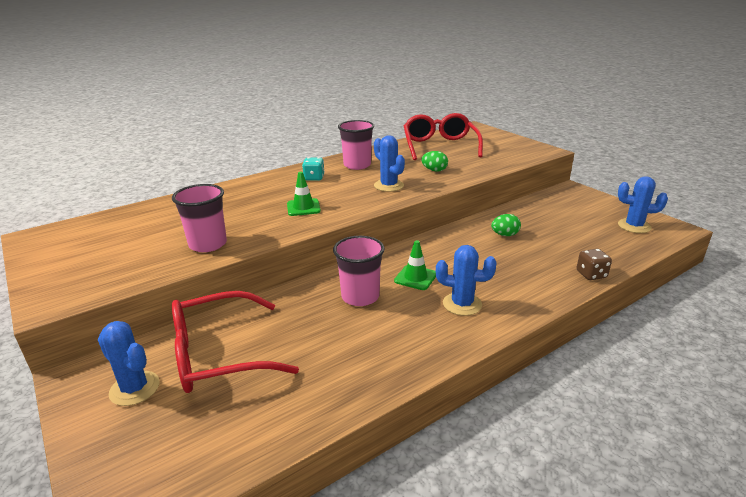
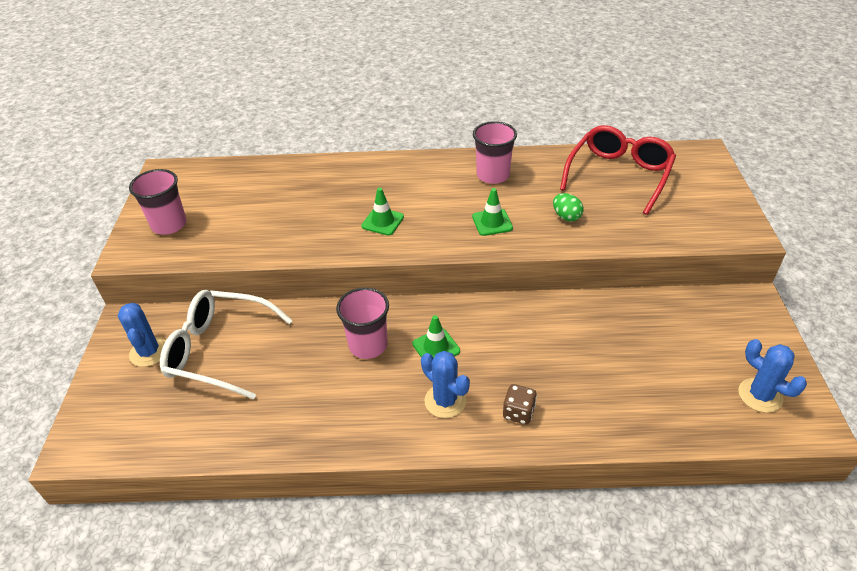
camera: 35 degrees right, 15 degrees up
(208, 244) = (269, 237): pink cup -> pink cup (169, 225)
(218, 355) = (219, 350): red glasses -> white glasses
(314, 178) = (431, 180): turquoise dice -> none
(388, 186) = (492, 222): blue cactus -> green traffic cone
(504, 235) = (584, 335): green egg -> none
(591, 274) = (615, 435): brown dice -> brown dice (518, 412)

